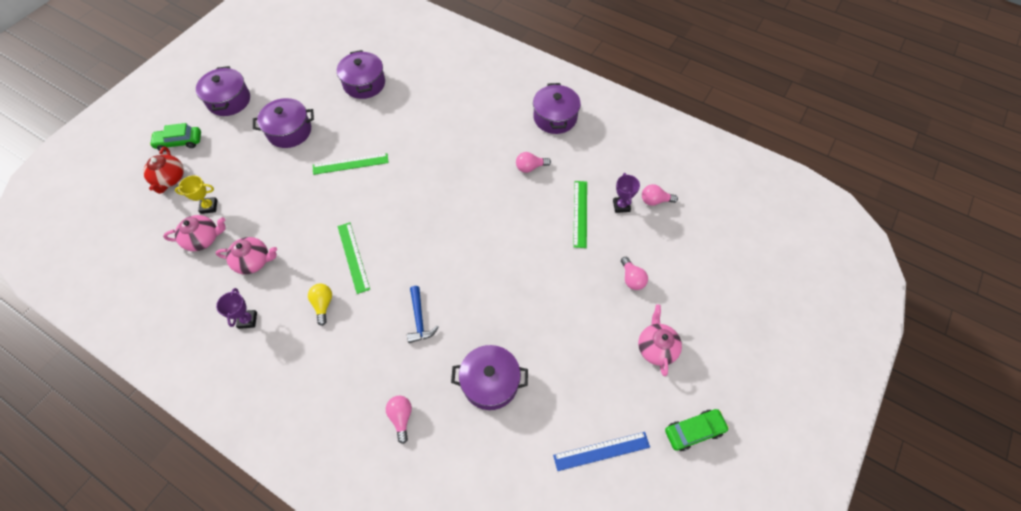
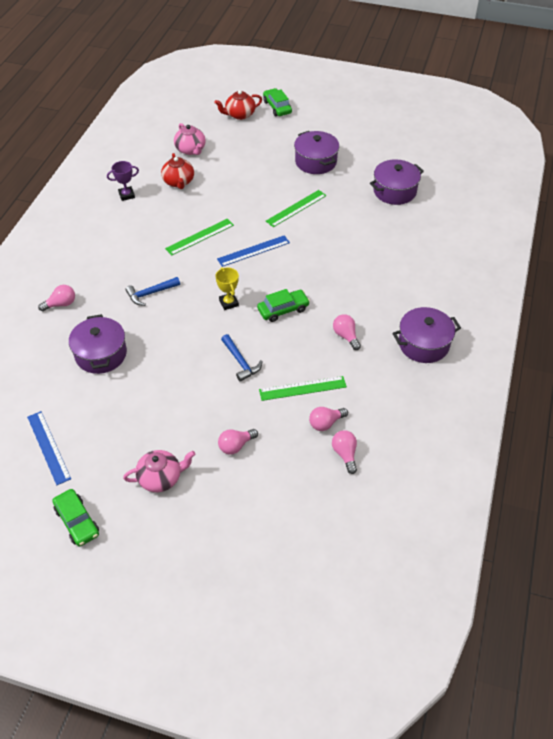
camera: 75 degrees right, 10 degrees down
(209, 206) = (221, 143): yellow trophy -> yellow trophy (228, 303)
(229, 100) = (332, 118): purple pot -> none
(253, 261) = (178, 182): pink teapot -> red teapot
(323, 304) = (150, 232): yellow light bulb -> none
(350, 164) = (296, 208): green ruler -> green ruler turned 75 degrees clockwise
(395, 213) = (253, 251): none -> blue ruler
(483, 206) = (283, 309): none -> green car
(537, 255) = (240, 362): none -> blue hammer
(621, 206) = (325, 423): purple trophy -> pink light bulb

